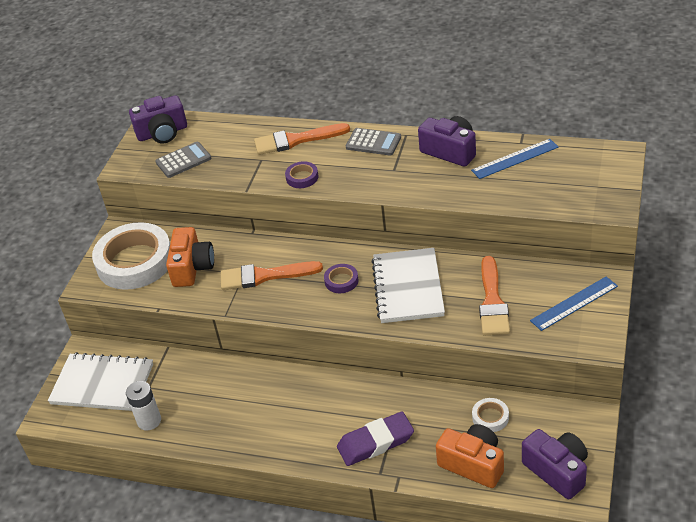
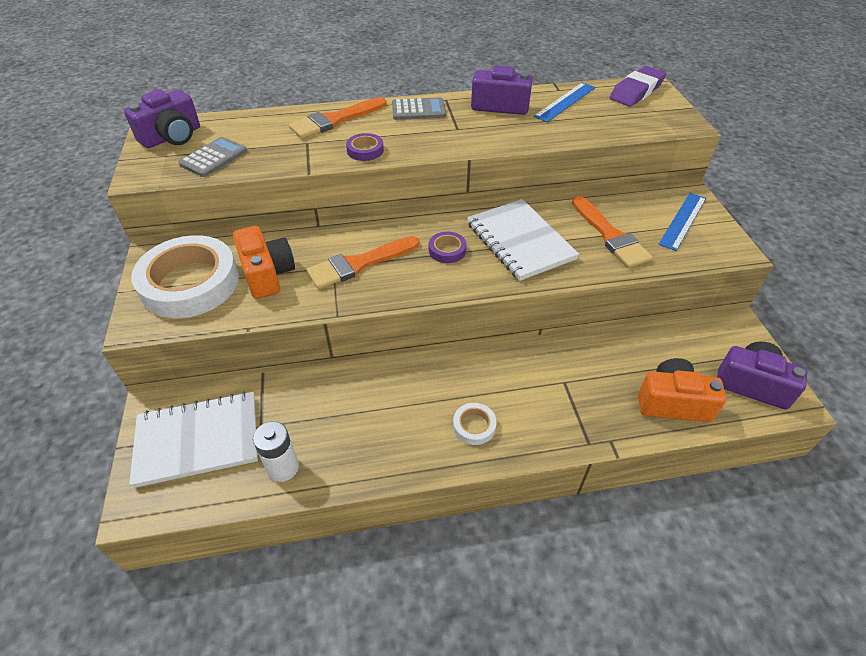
camera: 30 degrees left, 5 degrees up
(375, 442) = (561, 410): purple eraser -> purple eraser (636, 91)
(490, 417) = (652, 350): white tape -> white tape (474, 426)

